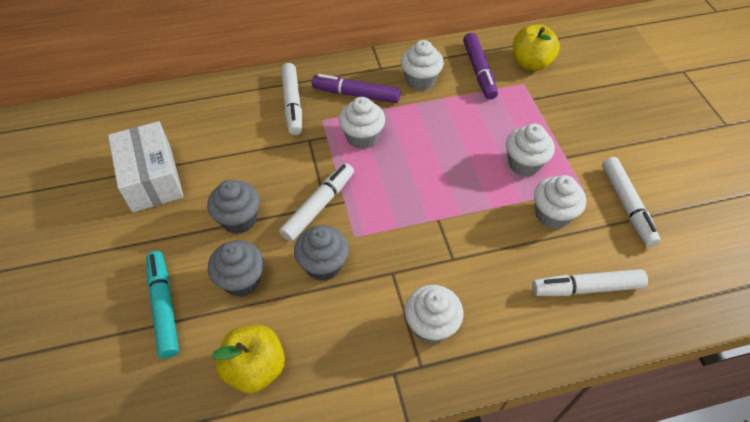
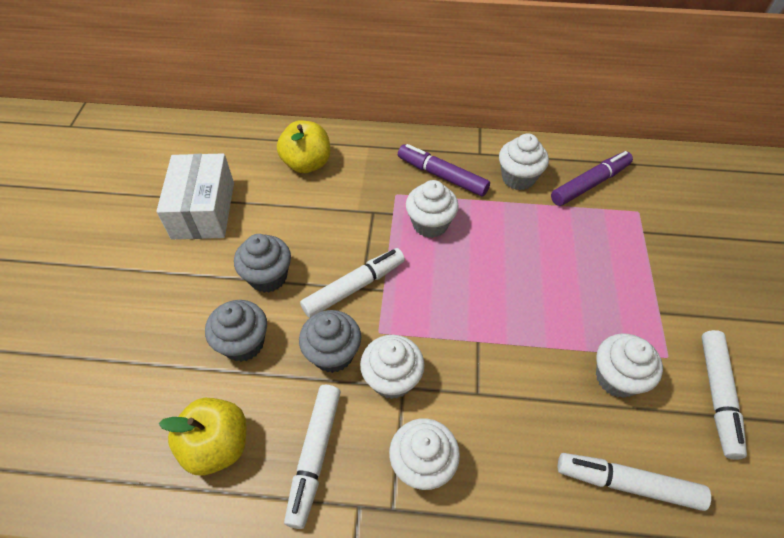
camera: 20 degrees right, 0 degrees up
(164, 307) = (158, 347): turquoise marker -> none
(292, 104) = (371, 169): white marker -> white marker (315, 456)
(479, 71) = (590, 184): purple marker -> purple marker turned 135 degrees counterclockwise
(524, 163) = (604, 306): white cupcake -> white cupcake (392, 379)
(530, 63) = (655, 190): yellow apple -> yellow apple (307, 163)

